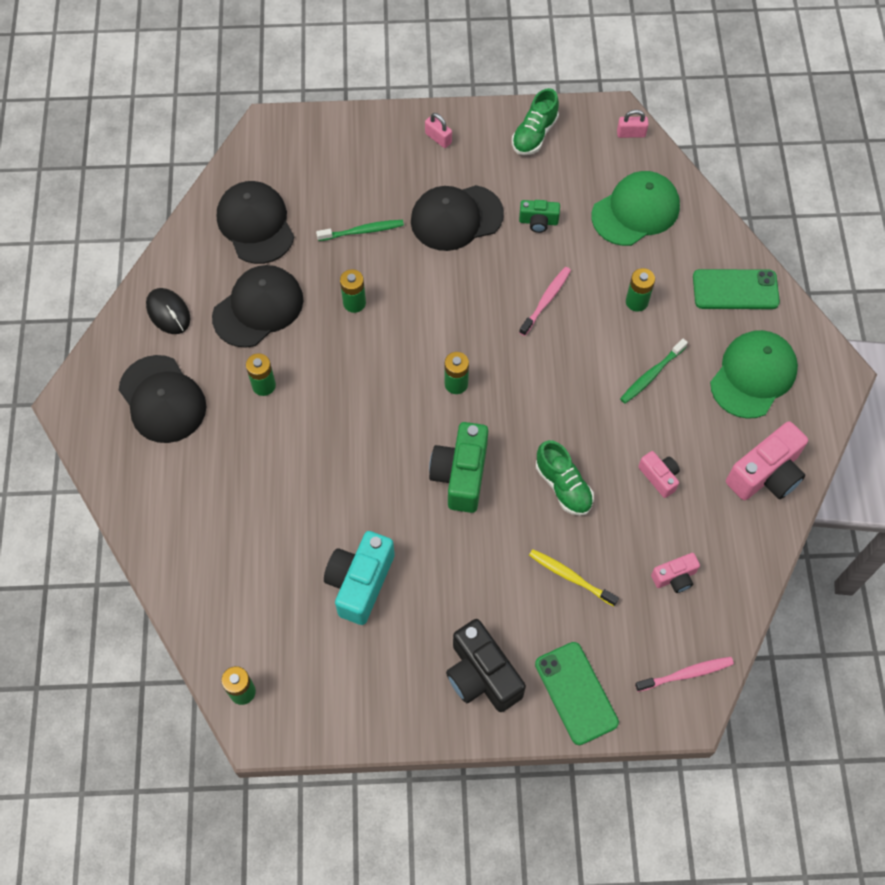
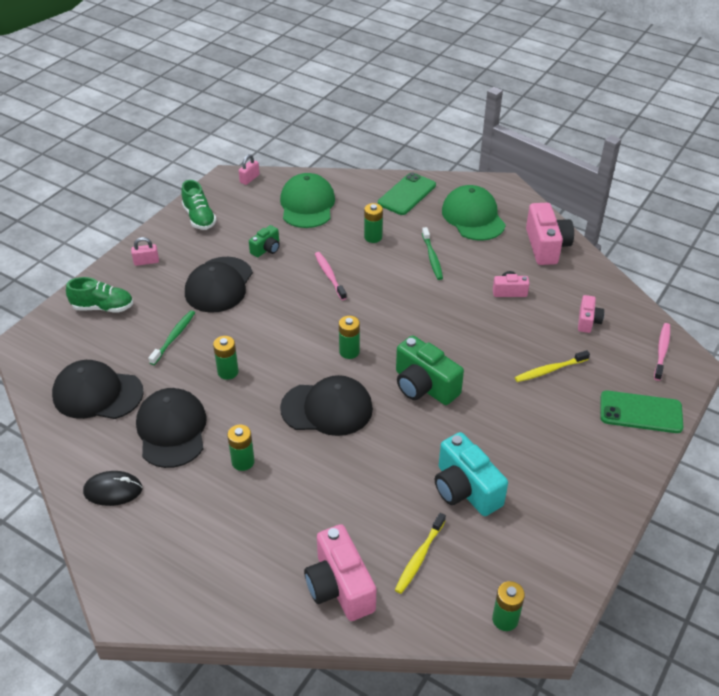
camera: 55 degrees left, 20 degrees down
(162, 399) = (189, 537): black cap -> black cap (327, 408)
(190, 543) = (339, 587): none -> pink camera
(260, 587) = (419, 557): none -> yellow toothbrush
(481, 675) = (593, 456): black camera -> none
(563, 486) = (477, 339): green shoe -> green shoe (103, 307)

